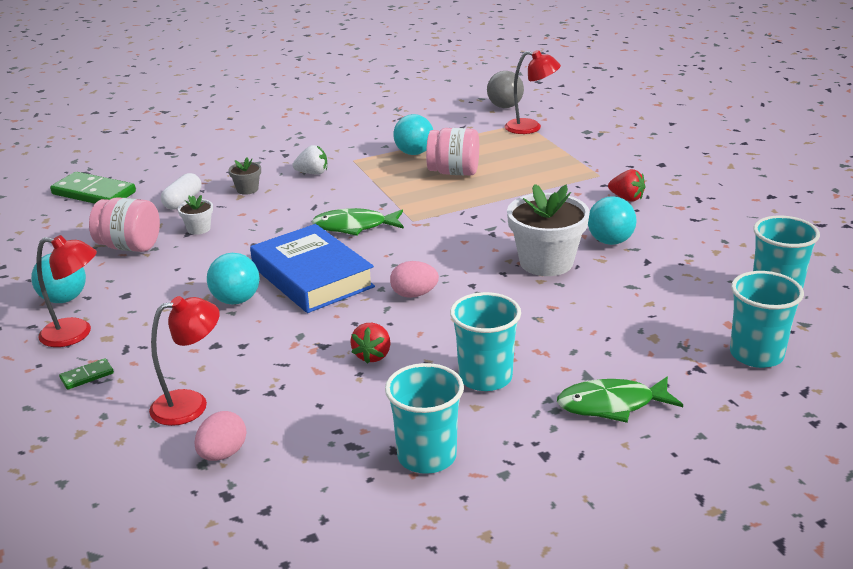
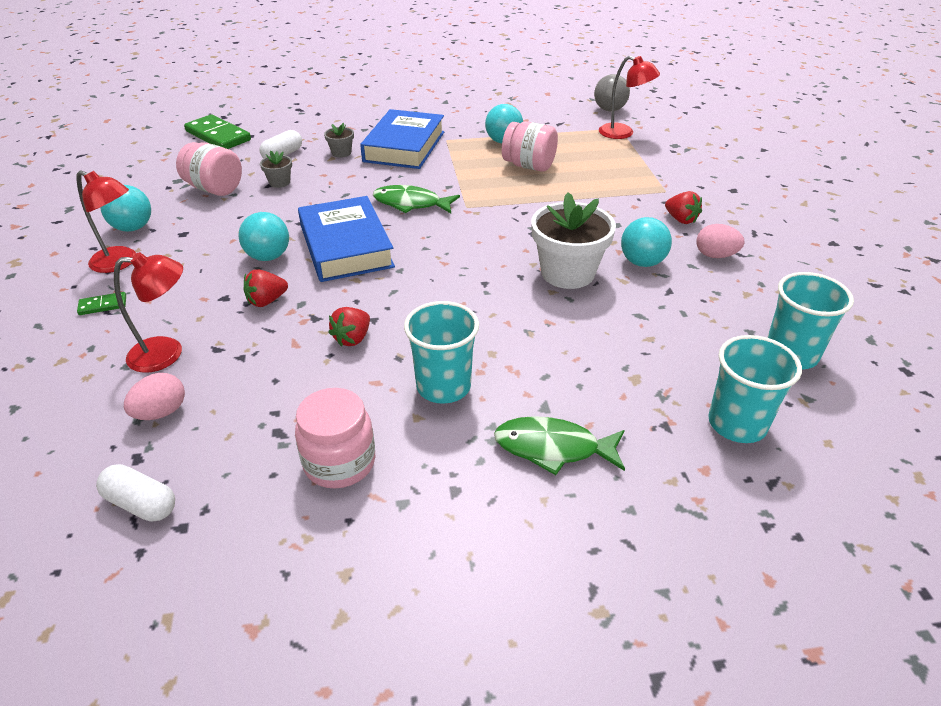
camera: 15 degrees right, 10 degrees up
(198, 229) = (279, 182): white flower pot -> grey flower pot
(258, 528) = (141, 503): none -> white capsule
(263, 340) = (266, 301): none -> red strawberry
(312, 173) = (404, 146): white strawberry -> blue book
(414, 294) = (425, 282): pink egg -> pink egg (715, 255)
(427, 456) = (339, 462): turquoise cup -> pink jar

